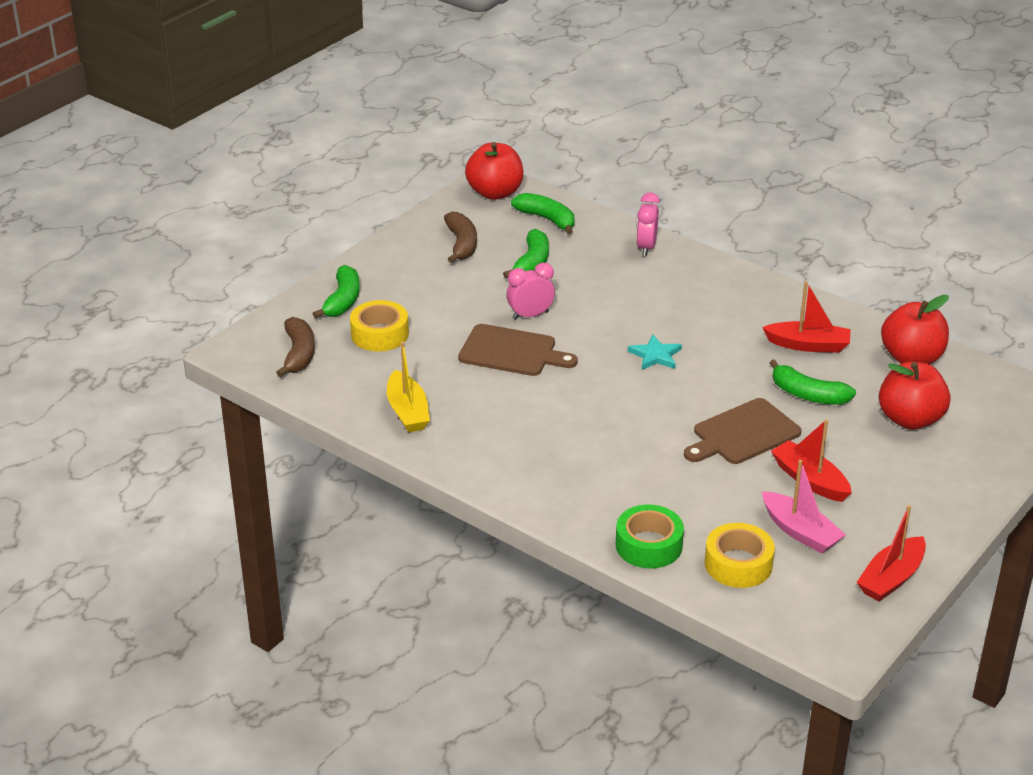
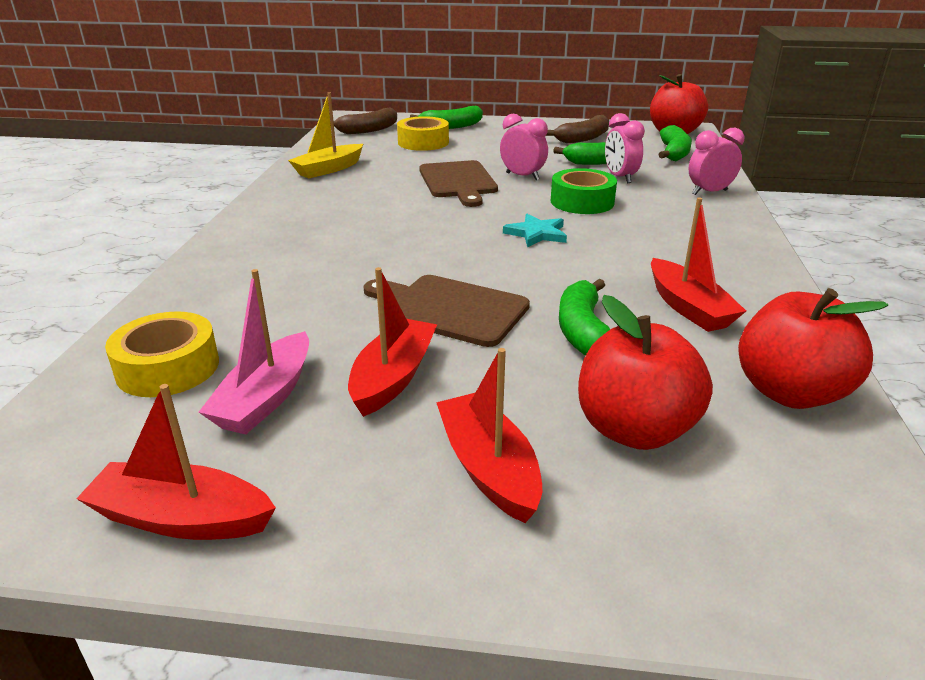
camera: 60 degrees right, 5 degrees down
(578, 271) = (620, 177): none -> pink clock
(648, 545) = (183, 304): green tape -> green tape (582, 202)
(911, 475) = (488, 468): none -> red boat

